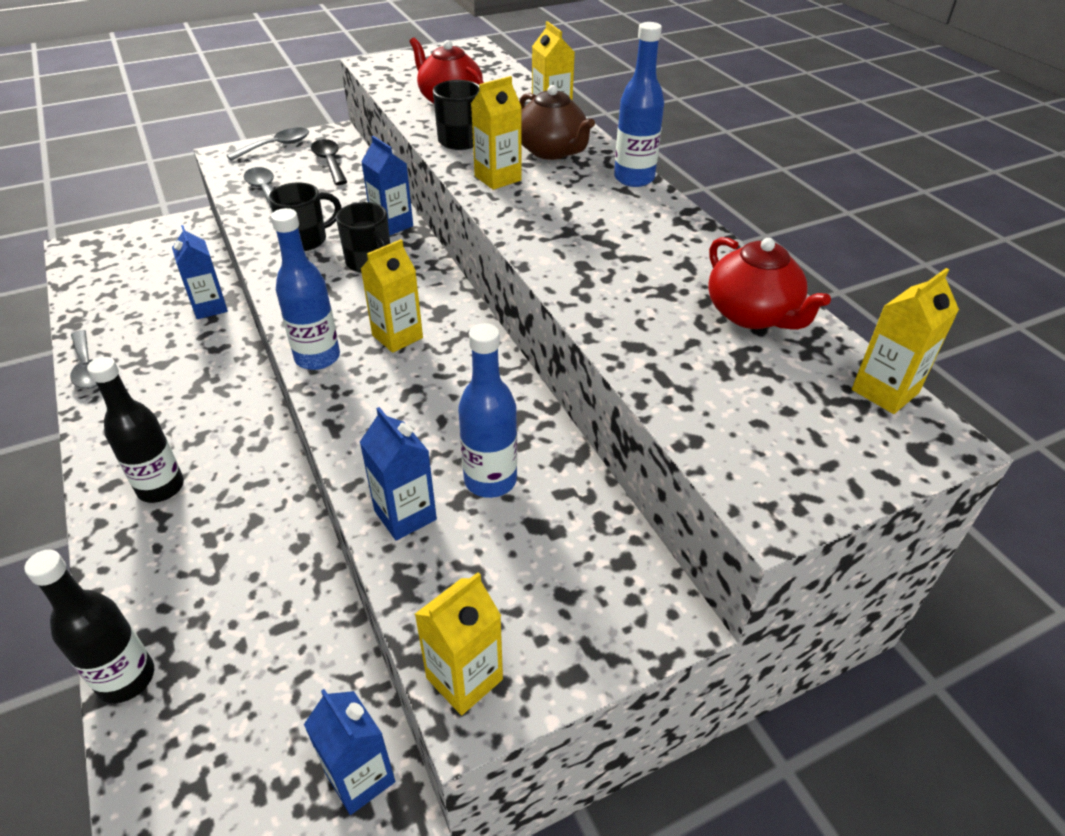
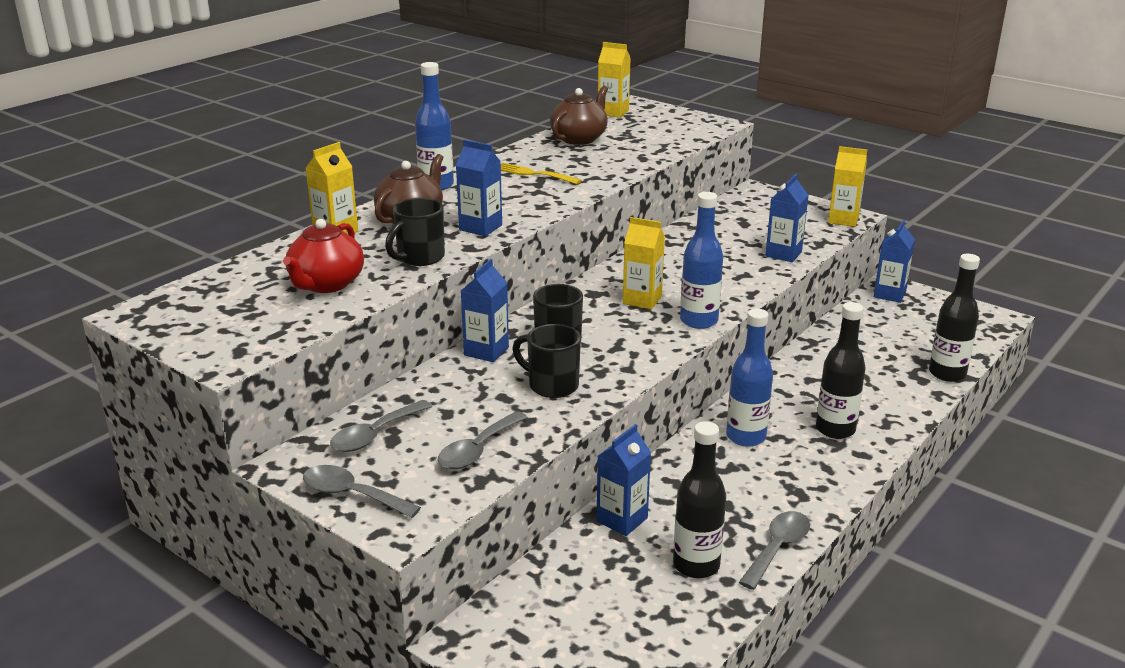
camera: 115 degrees left, 15 degrees down
(127, 322) = (696, 565): none -> black bottle
(329, 162) = (375, 435): black spoon -> grey spoon
(490, 480) = (731, 240): blue bottle -> blue bottle (746, 437)
(497, 178) = (480, 227): yellow carton -> blue carton
(628, 243) = (534, 174): none -> yellow fork
(752, 314) = (579, 139): red teapot -> brown teapot

